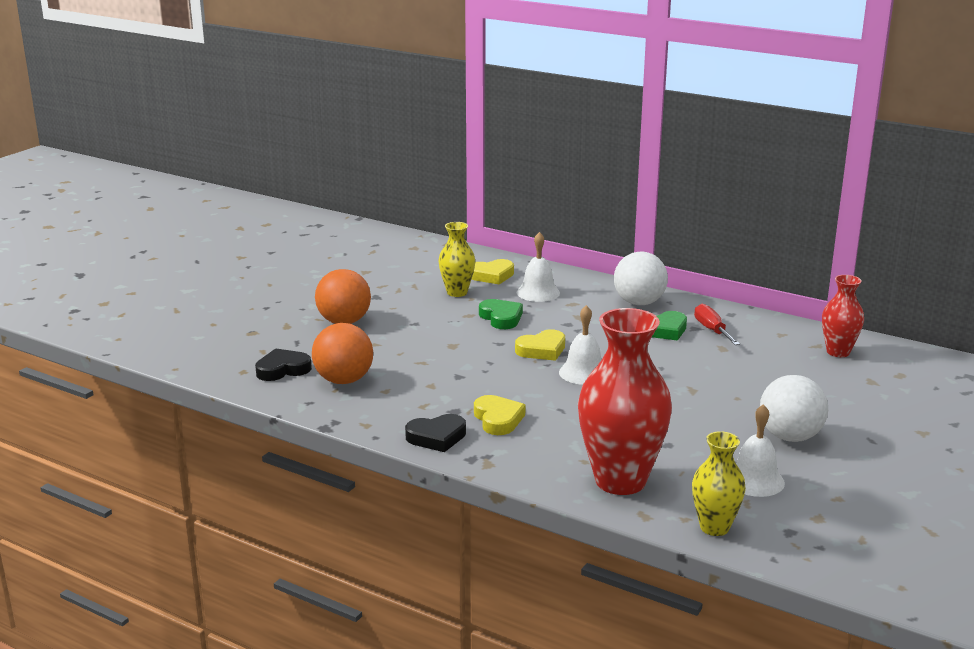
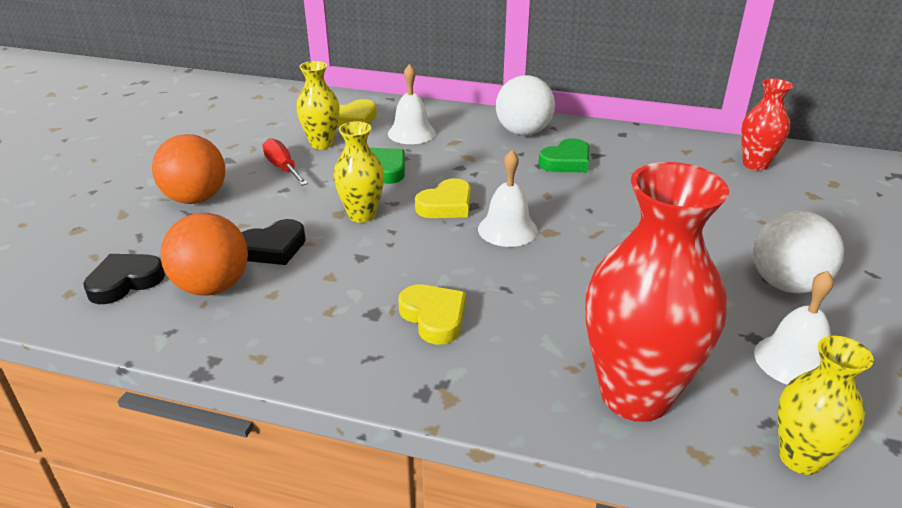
camera: 15 degrees left, 10 degrees up
(437, 437) = (363, 362): black heart -> black heart (273, 248)
(470, 348) = (362, 215): none -> yellow vase
(712, 330) = (615, 155): red screwdriver -> red screwdriver (283, 168)

